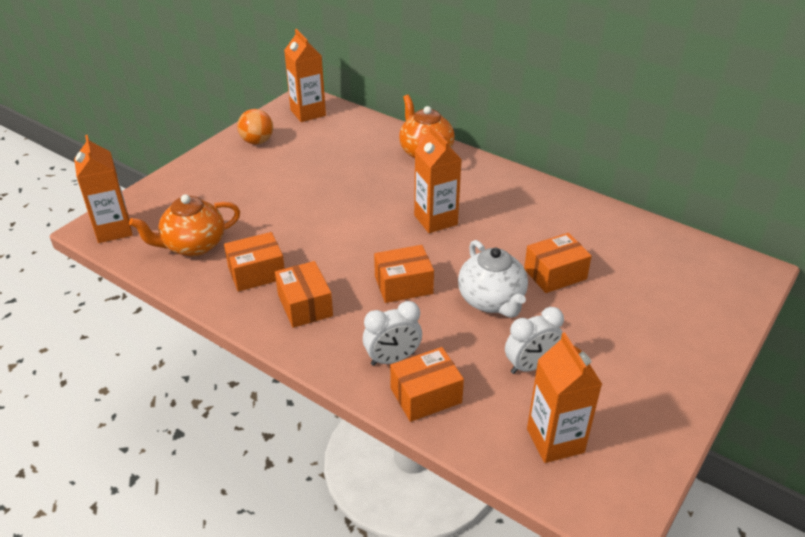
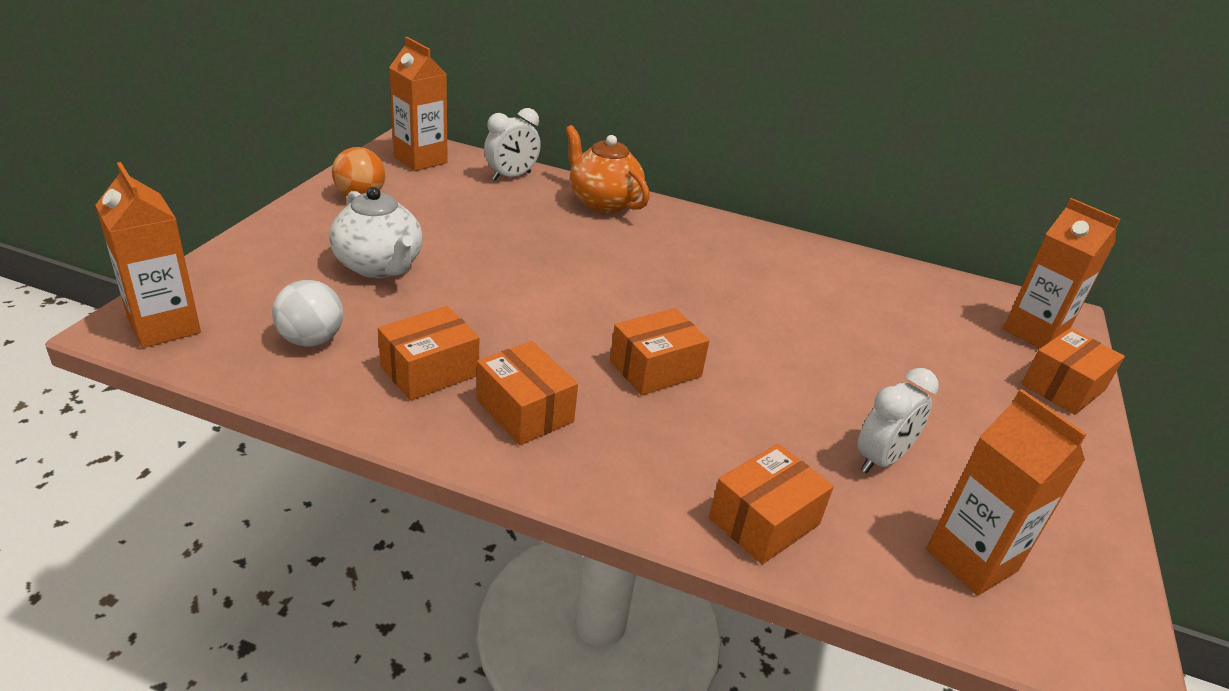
camera: 20 degrees left, 5 degrees down
(193, 245) = (311, 340): orange teapot -> white ball
(392, 359) = (690, 474): white clock -> white clock (511, 176)
(435, 220) = (657, 282): orange carton -> orange carton (1034, 333)
(491, 301) = (784, 378): white teapot -> white teapot (379, 266)
(555, 274) = (843, 337): orange box -> orange box (1063, 387)

